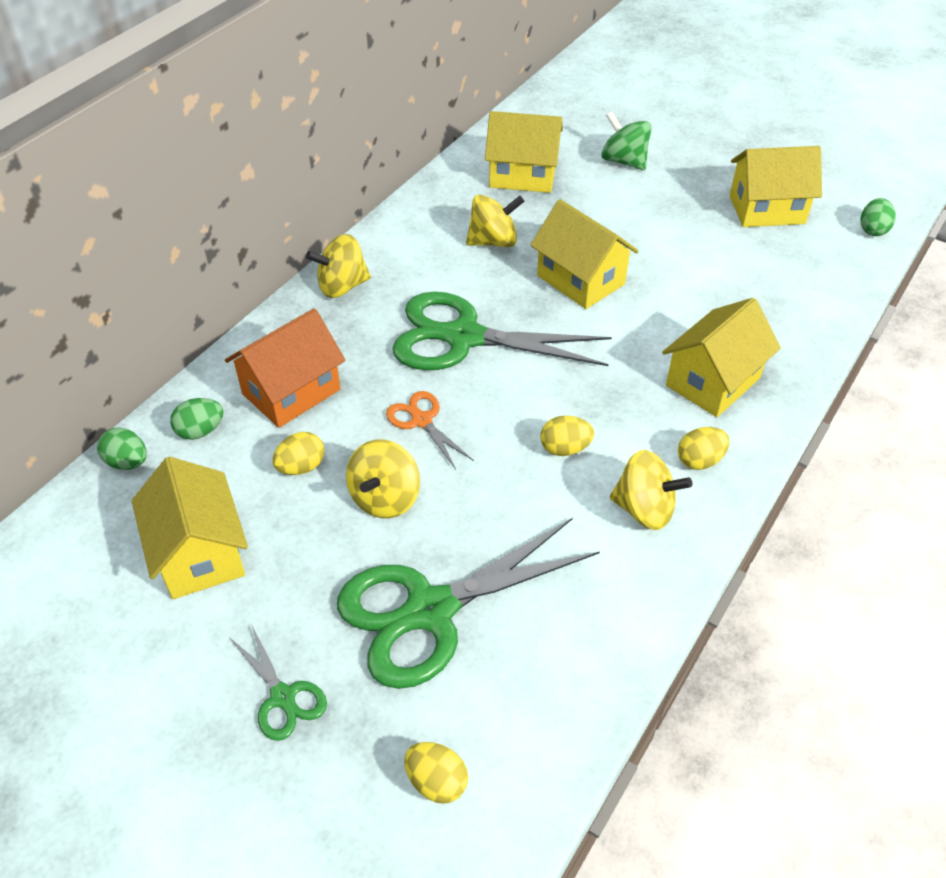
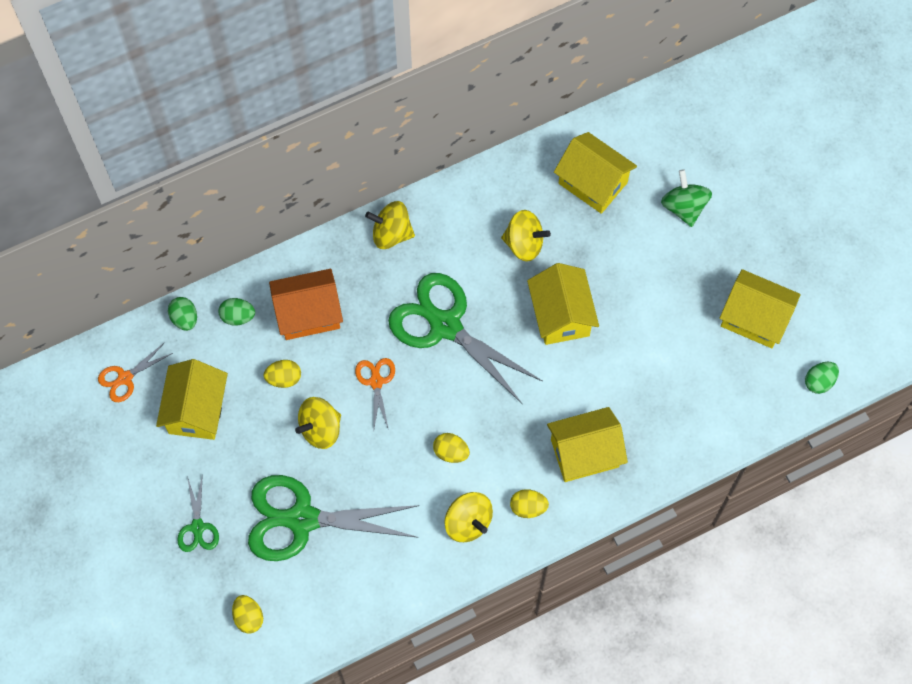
camera: 30 degrees right, 20 degrees up
(72, 563) = (125, 378): none -> orange scissors

